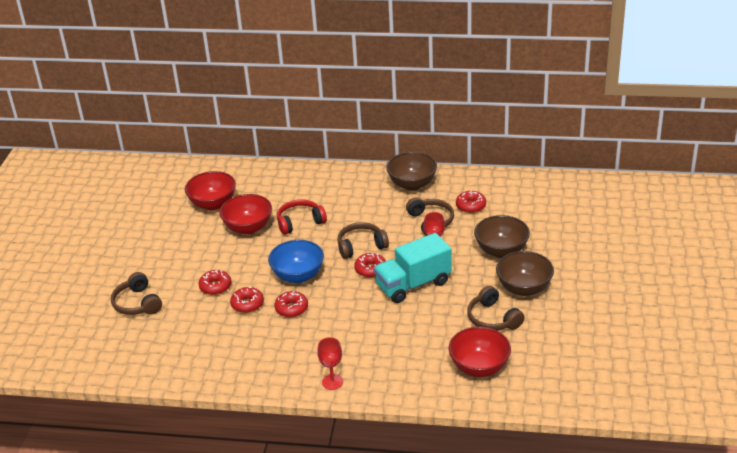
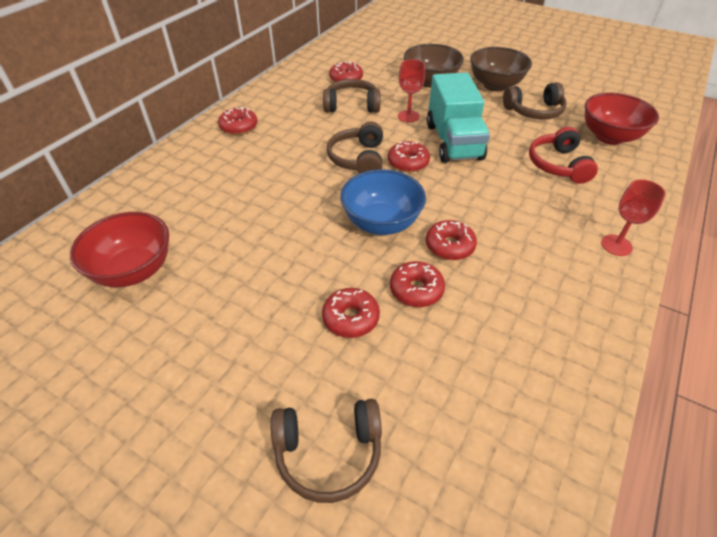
camera: 70 degrees left, 10 degrees up
(248, 228) = (233, 245): red bowl -> none
(300, 222) = (267, 194): red headphones -> red headphones (558, 165)
(365, 183) = (239, 127): none -> red donut
(412, 184) = (275, 100): brown bowl -> none

